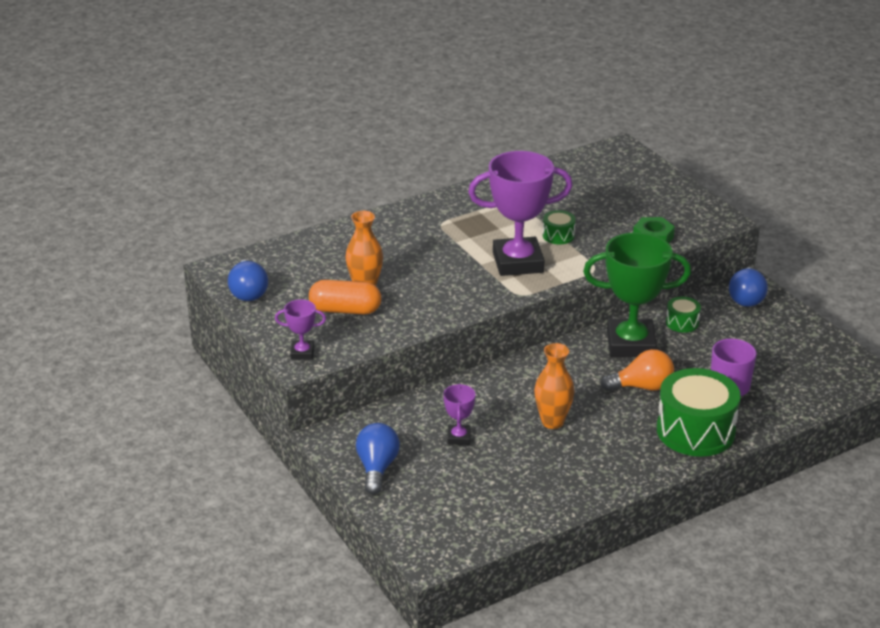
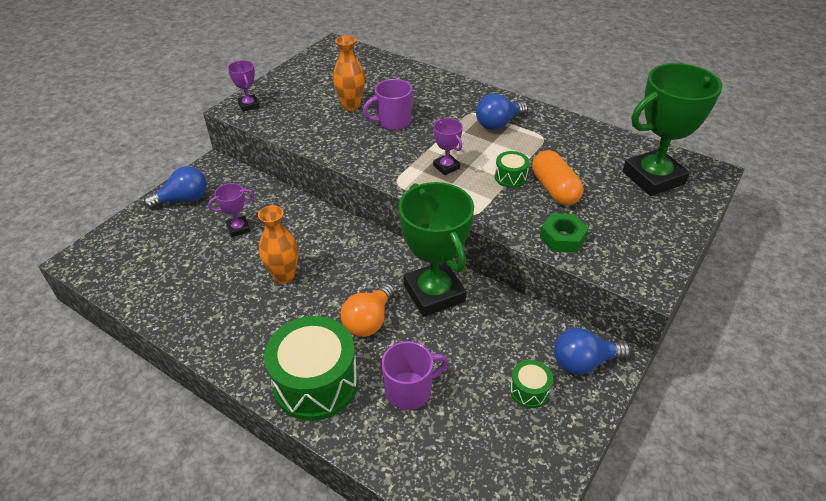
camera: 65 degrees right, 10 degrees up
(248, 292) = (313, 63): blue light bulb -> blue light bulb (498, 123)
(345, 310) = (315, 106): orange capsule -> orange capsule (554, 189)
(417, 271) = (393, 121): none -> purple mug
(518, 262) = (446, 167): purple trophy -> purple trophy, size x0.46
(609, 173) = (653, 178): none -> green trophy
(642, 387) = (369, 321): orange light bulb -> orange light bulb turned 60 degrees clockwise
(682, 323) = (497, 321): green drum -> green drum (529, 390)

